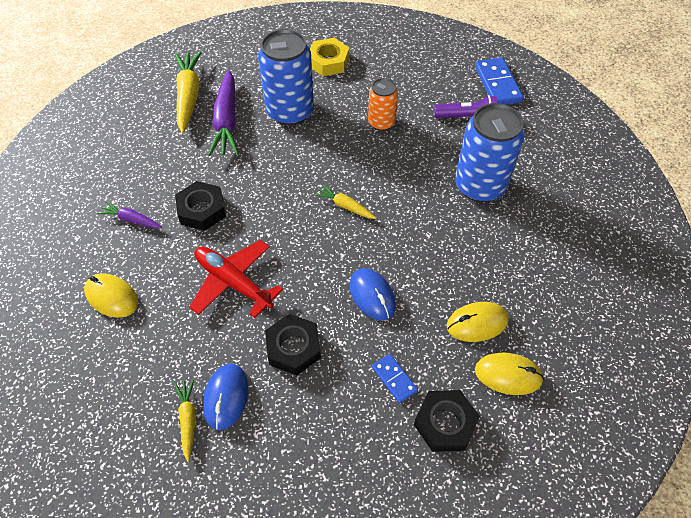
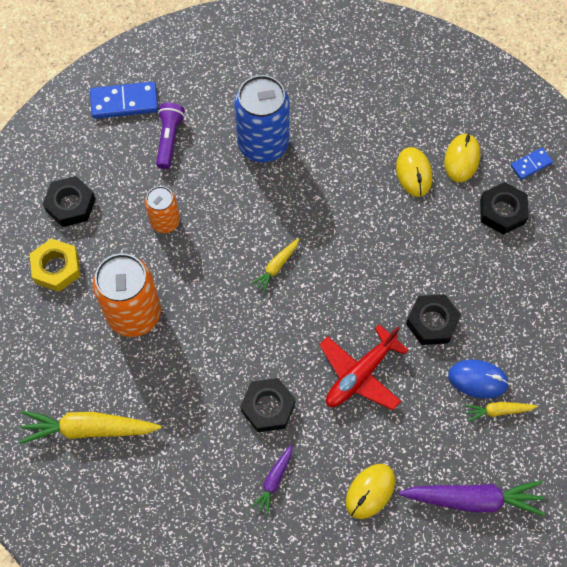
camera: 85 degrees left, 10 degrees up
(227, 121) = (138, 383): purple carrot -> purple carrot (472, 499)
(290, 112) = (134, 314): blue can -> orange can
(372, 295) = (381, 252): blue mouse -> none
(387, 63) = (70, 205): none -> black nut
(394, 379) = (463, 244): blue domino -> blue domino (531, 164)

